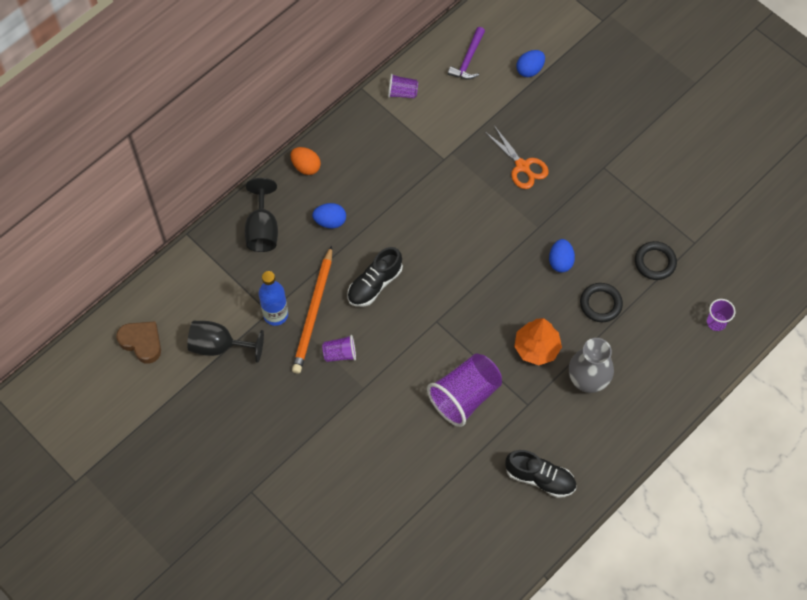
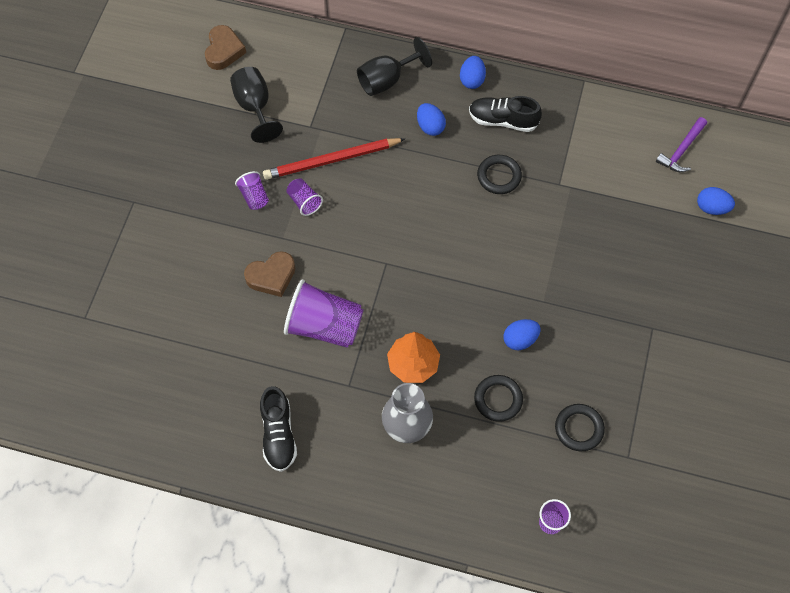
camera: 60 degrees right, 0 degrees up
(275, 315) = (311, 133): blue bottle -> none
(306, 167) = (472, 80): orange egg -> blue egg
(313, 312) = (332, 160): orange pencil -> red pencil
(374, 284) = (391, 194): black shoe -> black shoe (503, 120)
(395, 414) = (271, 276): none -> brown heart
(402, 93) = (604, 115): purple cup -> purple cup (254, 196)
(409, 197) = (499, 176): none -> black ring
(468, 59) = (681, 150): purple hammer -> purple hammer turned 45 degrees counterclockwise
(522, 166) = (600, 254): orange scissors -> none

